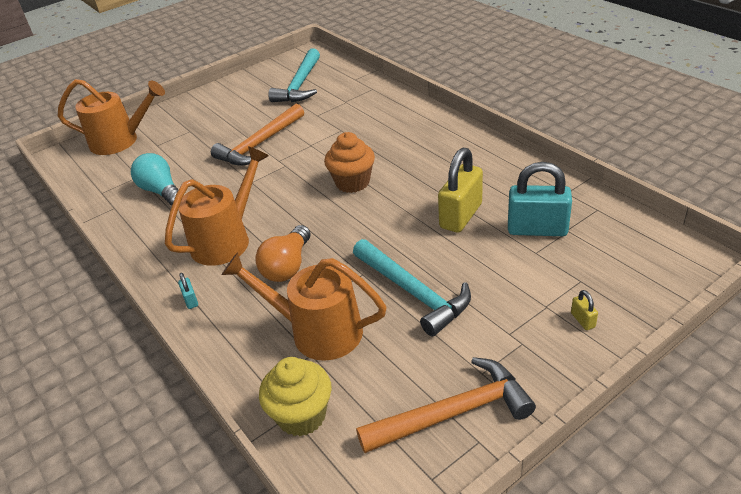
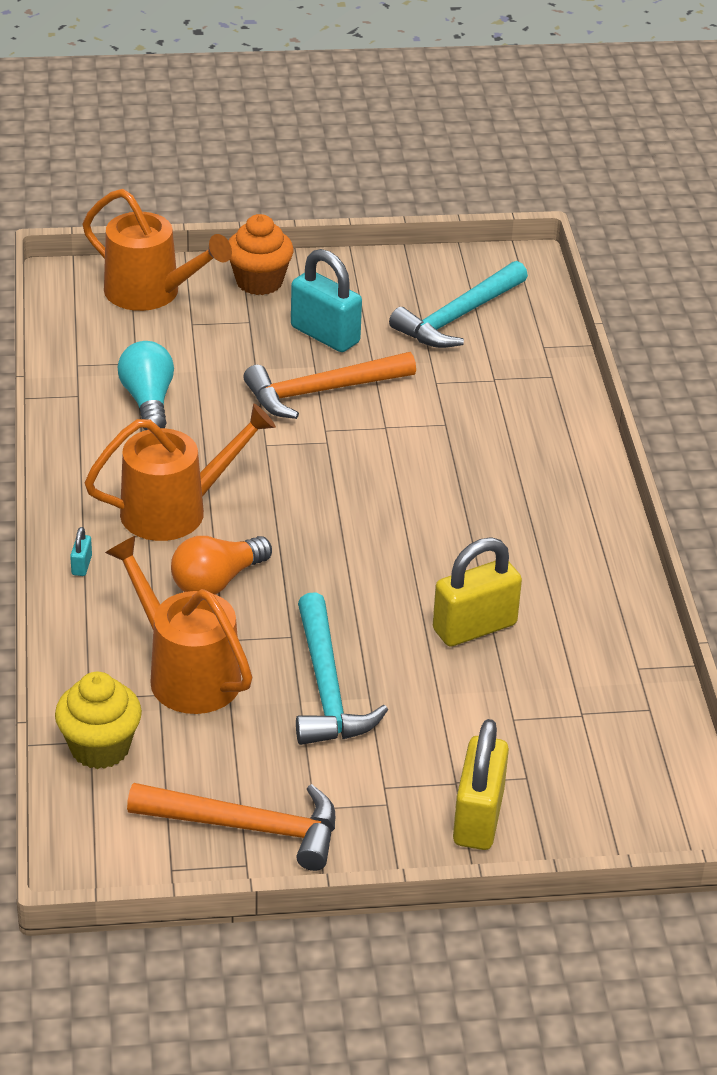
camera: 25 degrees right, 0 degrees up
(352, 182) = (388, 512): orange cupcake -> orange cupcake (259, 282)
(537, 229) = (546, 693): turquoise padlock -> turquoise padlock (325, 335)
(583, 320) = (478, 818): yellow padlock -> yellow padlock, size x2.39

